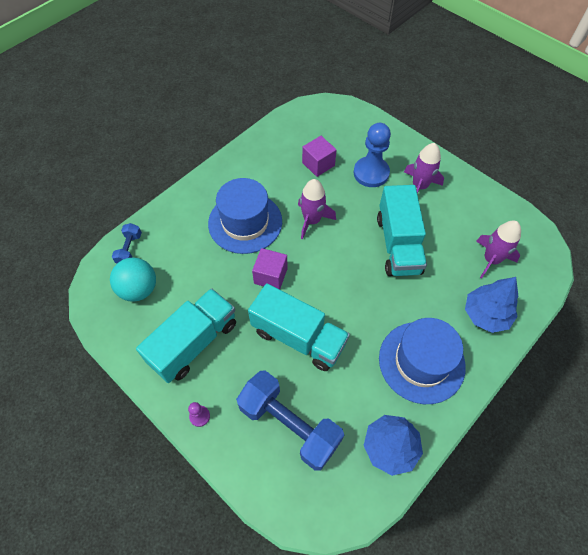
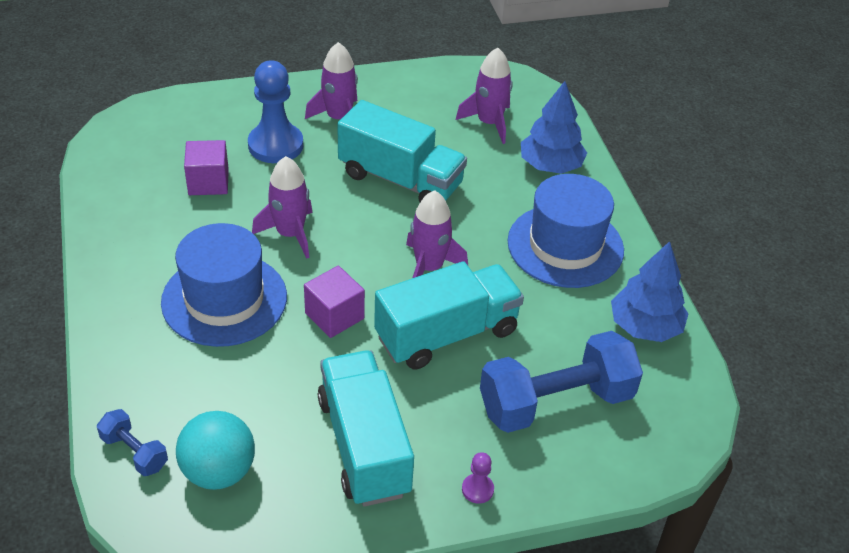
camera: 60 degrees left, 15 degrees down
(341, 299) = (429, 267): none -> purple rocket

